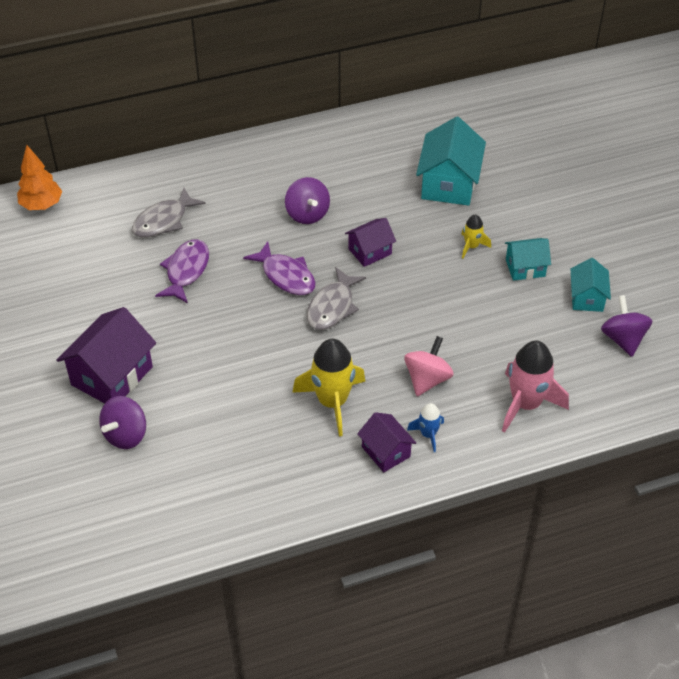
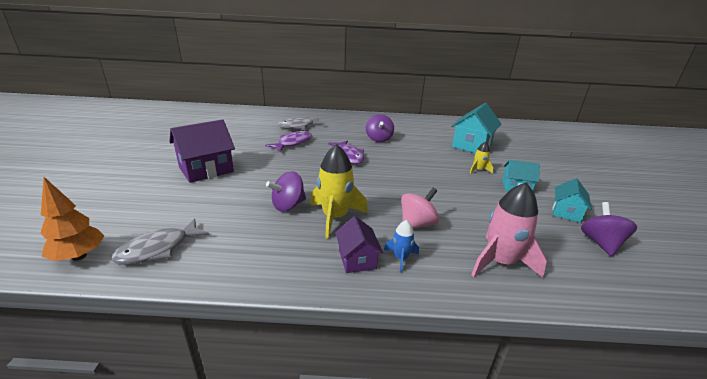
camera: 20 degrees right, 20 degrees down
(42, 205) = (246, 112): orange tree -> orange tree (79, 256)
(126, 435) = (180, 196): purple spinning top -> purple spinning top (288, 205)
(332, 307) = (368, 174): grey fish -> grey fish (158, 249)
(370, 251) = (408, 158): purple house -> none

